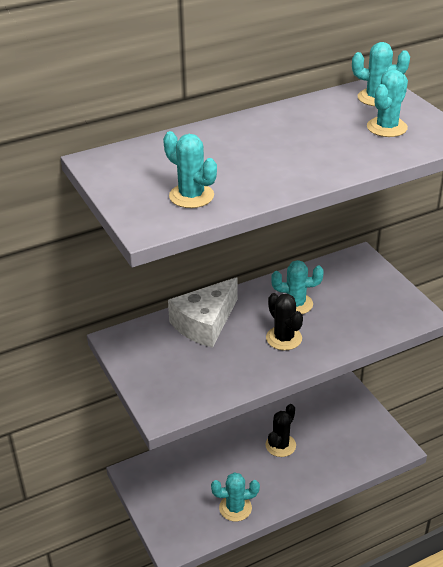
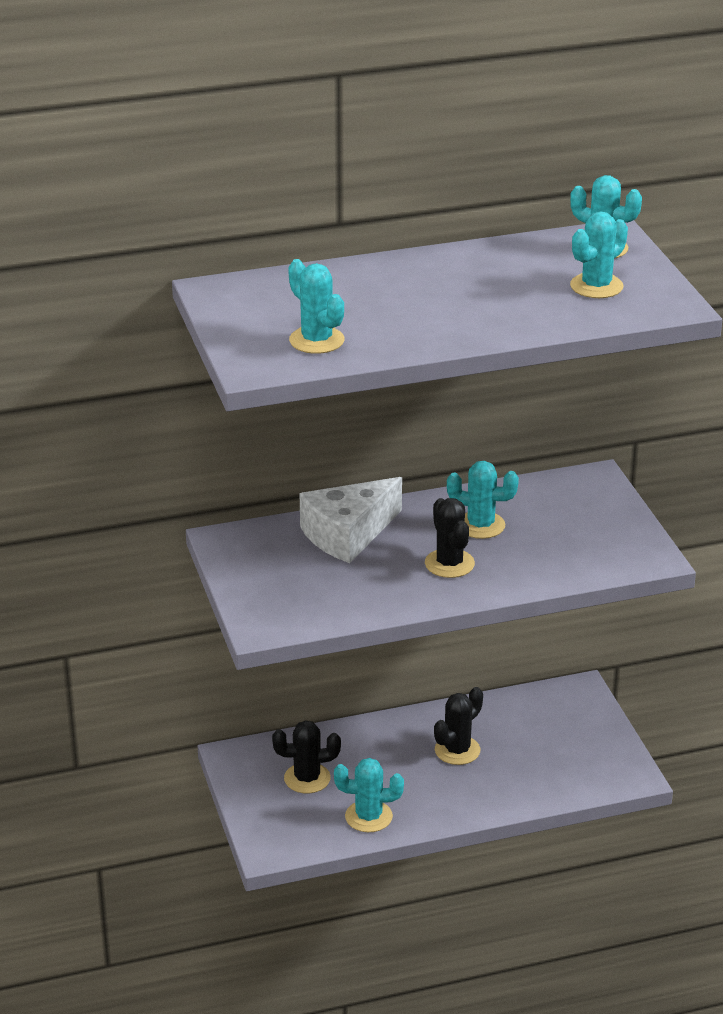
camera: 10 degrees right, 5 degrees down
(186, 483) = (307, 778): none -> black cactus

